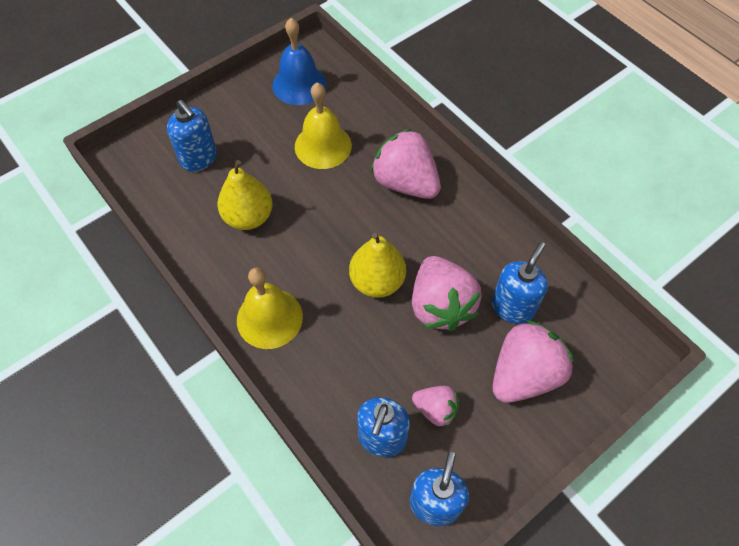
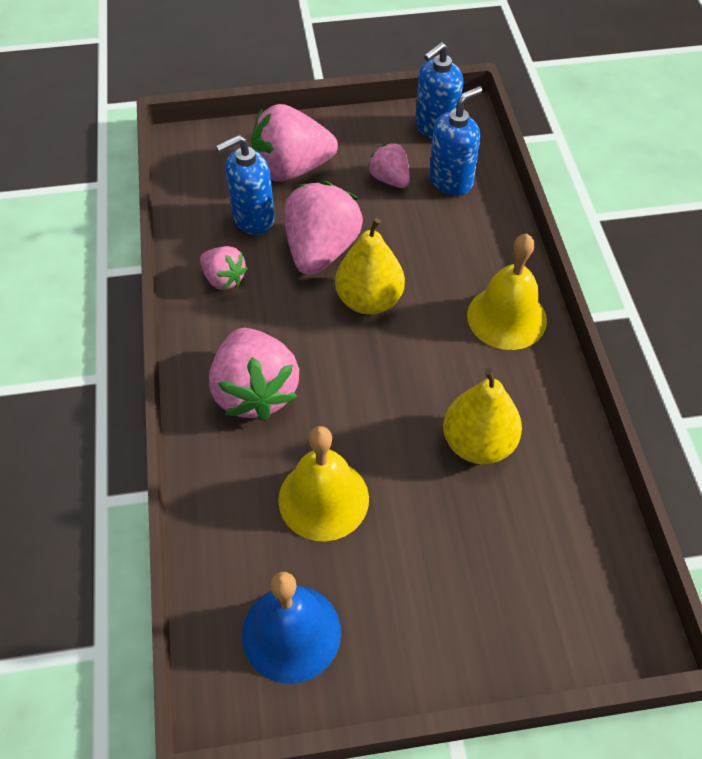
camera: 150 degrees left, 5 degrees down
(199, 159) = (511, 569): blue soap dispenser -> none
(489, 246) = (224, 279): none -> pink strawberry

